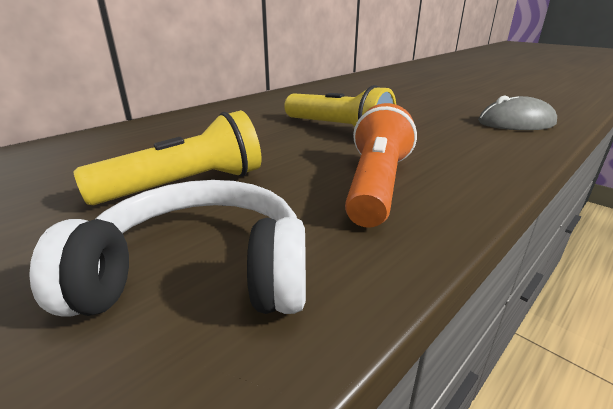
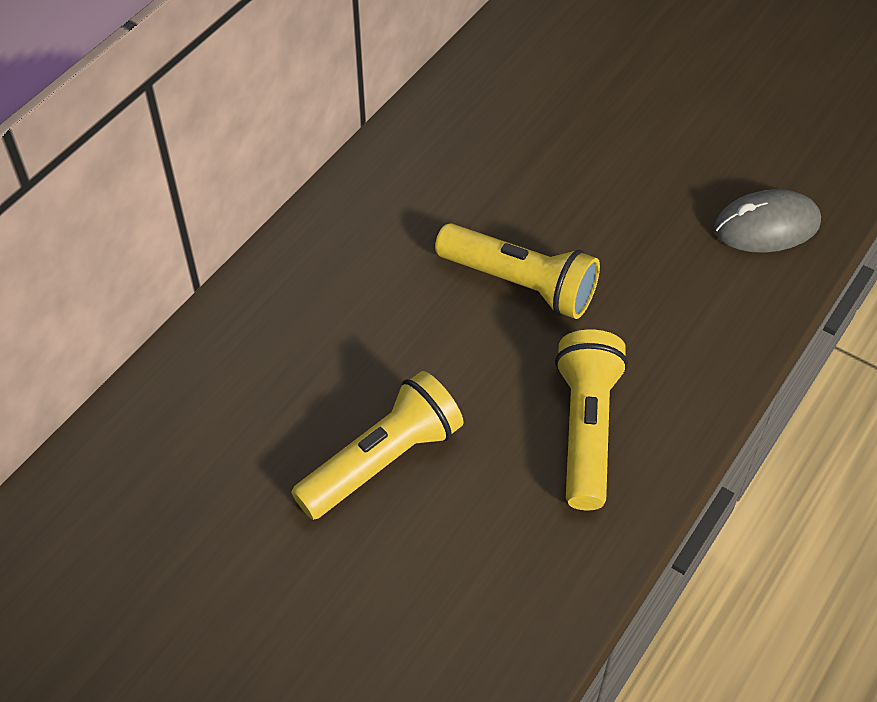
camera: 10 degrees left, 25 degrees up
(199, 272) = (460, 586): white headphones -> none
(376, 185) = (586, 429): orange flashlight -> yellow flashlight

